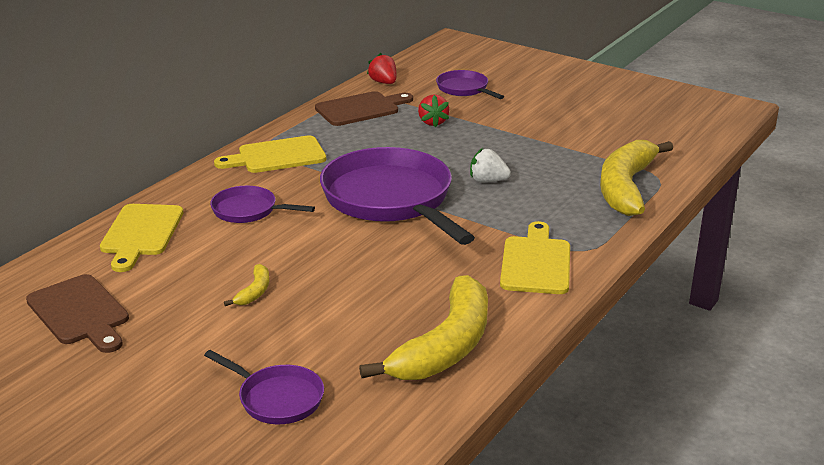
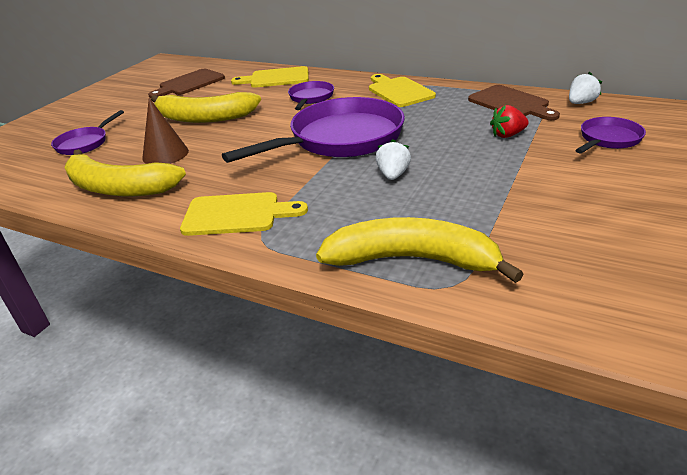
camera: 85 degrees right, 5 degrees up
(254, 291) = (204, 118): yellow banana -> yellow banana, size x2.40
(363, 317) = (165, 154): none -> brown cone
(383, 82) = (581, 103): red strawberry -> white strawberry

